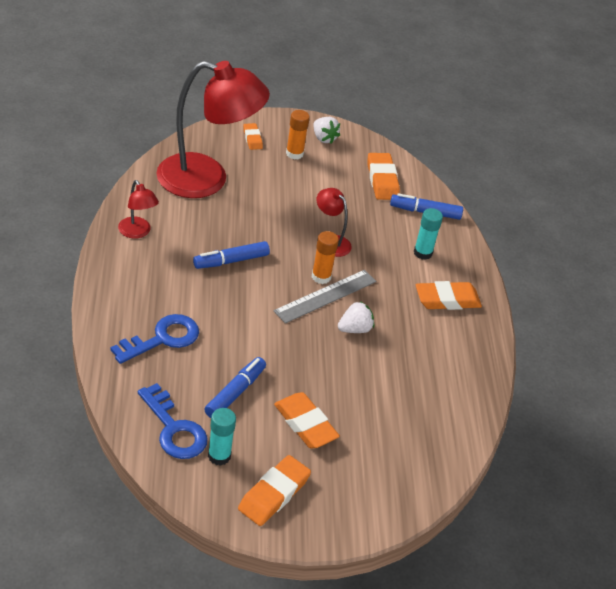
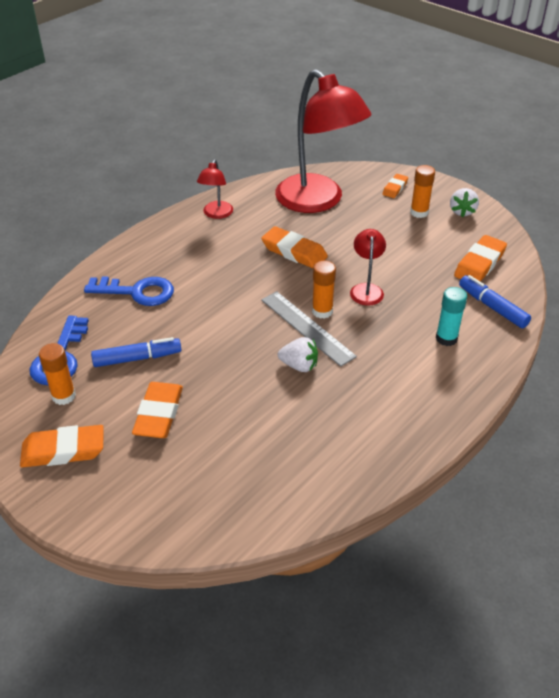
camera: 50 degrees right, 0 degrees up
(219, 456) = (64, 396): turquoise glue stick -> orange glue stick
(231, 261) = (261, 264): blue marker -> none
(325, 296) = (307, 327): grey ruler -> grey ruler turned 45 degrees clockwise
(447, 300) = (421, 388): orange eraser -> orange eraser (294, 252)

